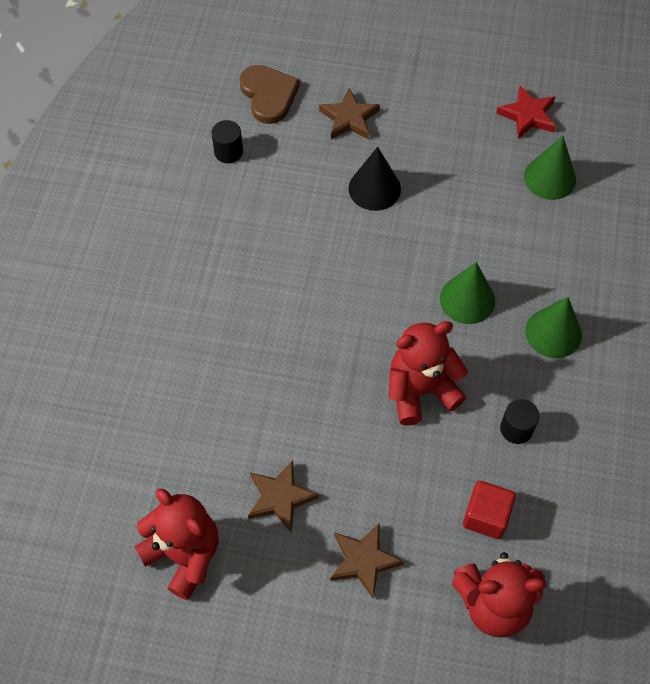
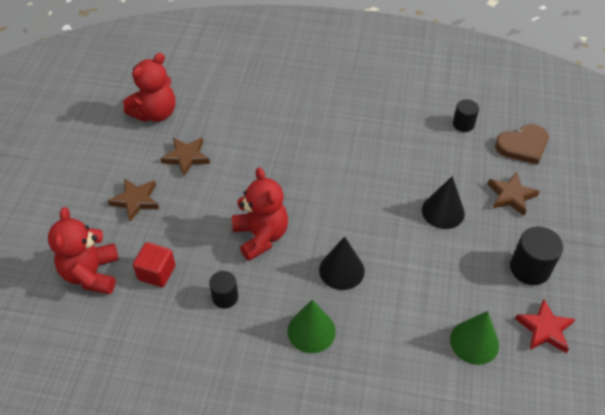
camera: 90 degrees right, 10 degrees down
(452, 116) = (529, 268): none -> black cylinder
(467, 299) = (341, 270): green cone -> black cone

